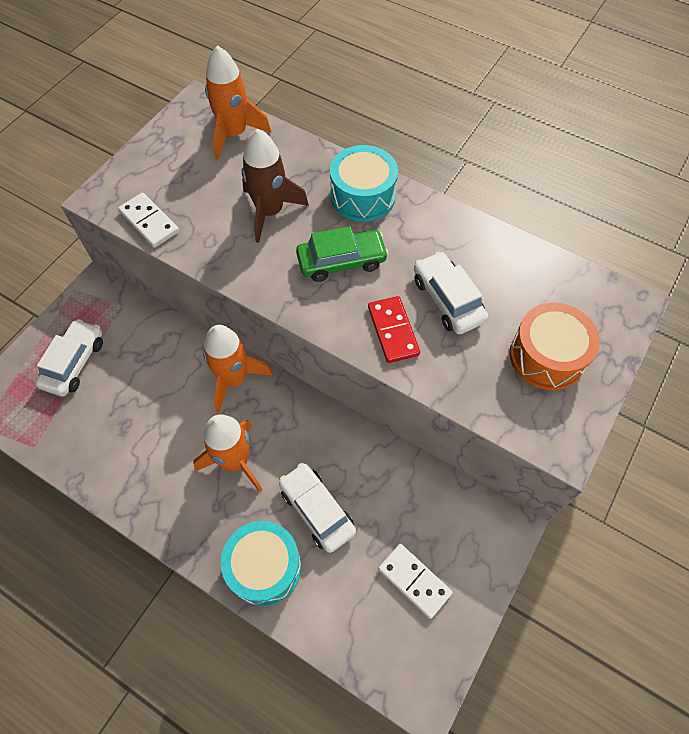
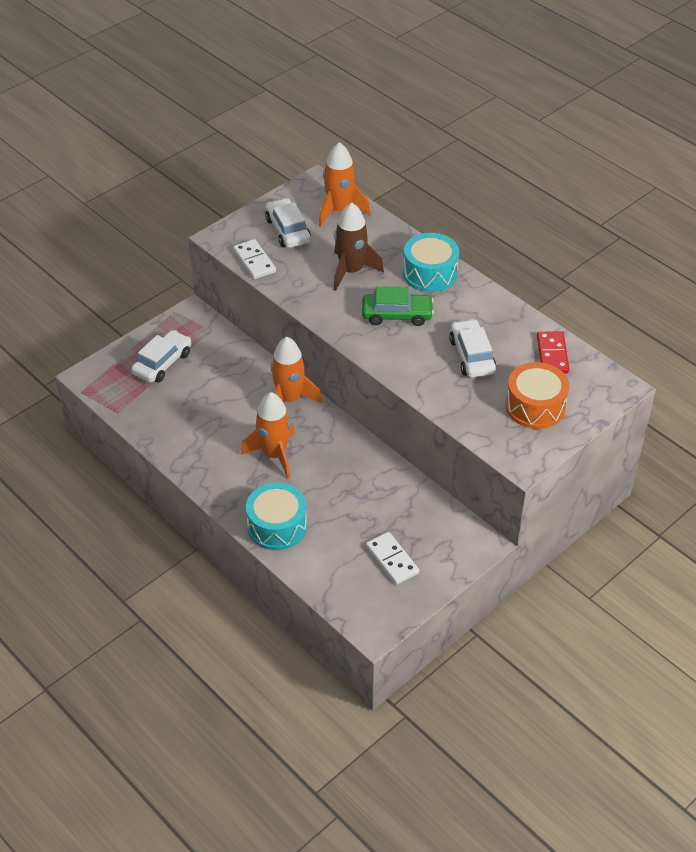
camera: 15 degrees right, 15 degrees down
(317, 510) = (330, 499): white car -> white car (288, 230)
(393, 331) = (421, 367): red domino -> red domino (552, 354)

